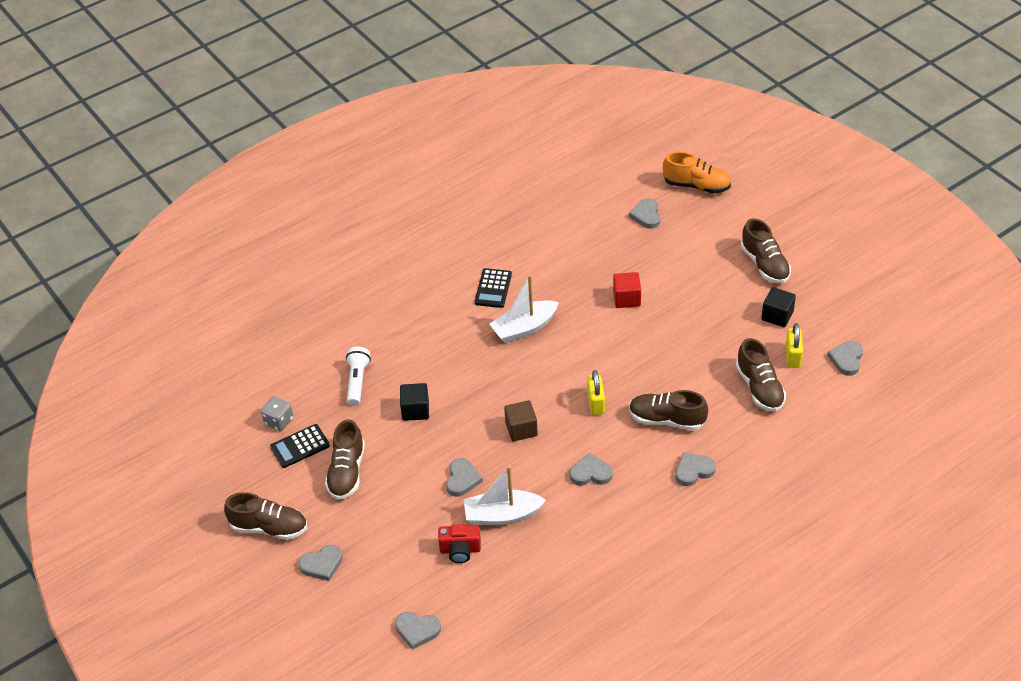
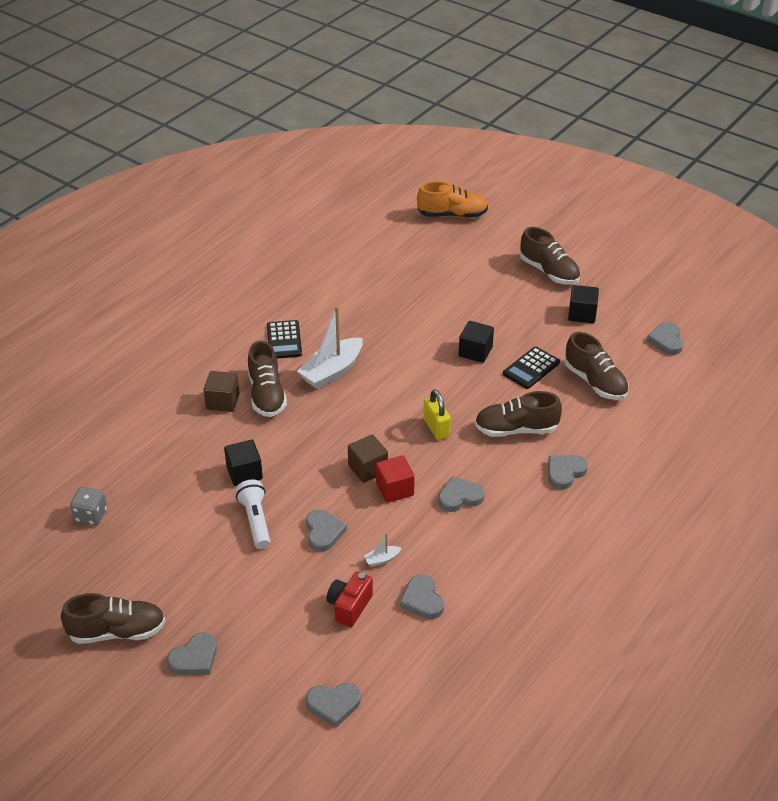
camera: 20 degrees left, 5 degrees down
(300, 446) = (125, 537): black calculator -> black calculator (531, 368)
(347, 472) = (189, 552): brown shoe -> brown shoe (266, 395)
(357, 381) = (168, 456): white flashlight -> white flashlight (256, 521)
(420, 338) = (223, 401): none -> brown cube
(460, 550) = (349, 606): red camera -> red camera turned 135 degrees clockwise
(502, 515) = (382, 559): white boat -> white boat, size x0.42
(626, 298) = (426, 325): red cube -> red cube (394, 489)
(646, 215) = (414, 248): grey heart -> grey heart (422, 600)
(661, 334) = (475, 352): none -> black cube
(793, 356) = (614, 347): yellow padlock -> none

